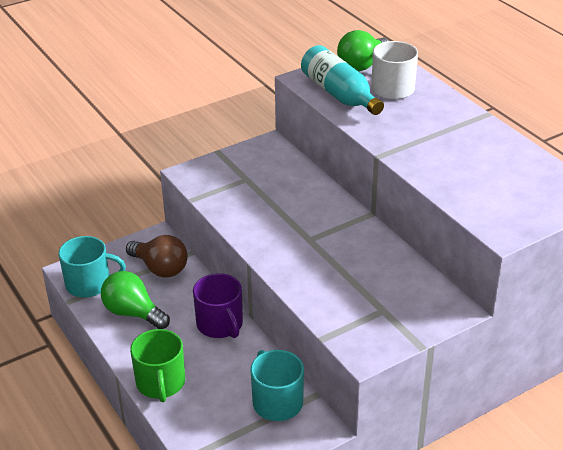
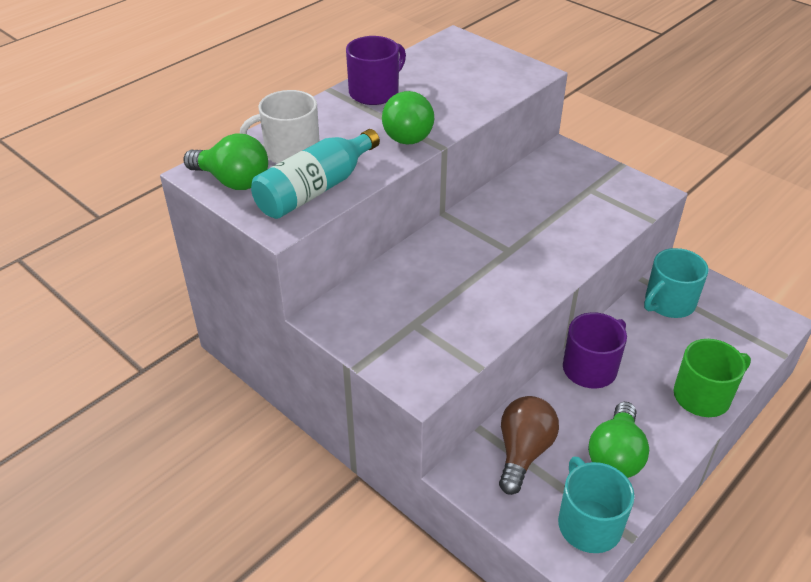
camera: 105 degrees left, 5 degrees up
(404, 143) = (409, 133): none -> green light bulb
(477, 135) = (375, 92): none -> purple mug

